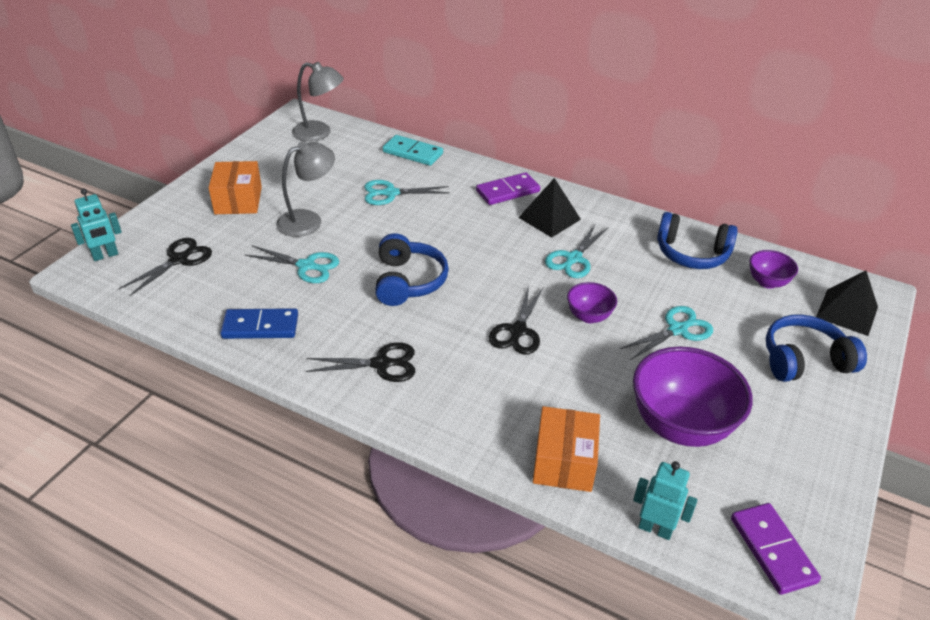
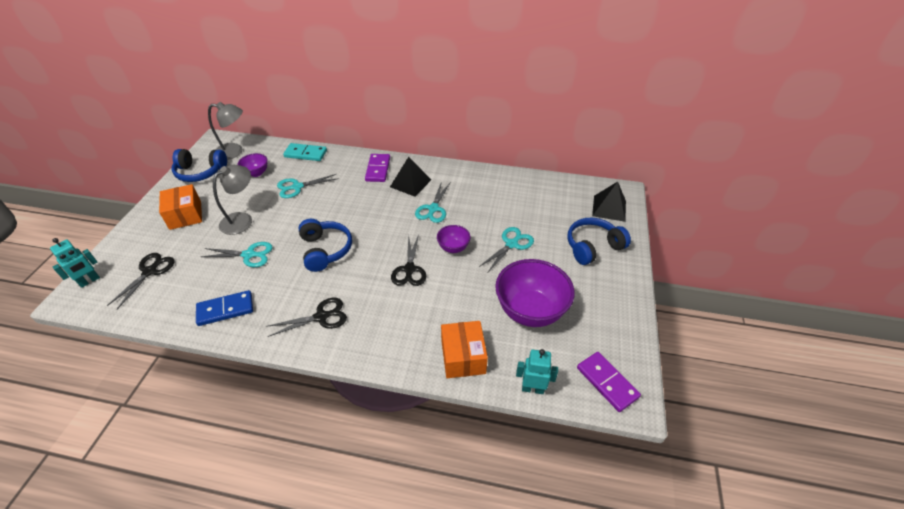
camera: 15 degrees left, 5 degrees up
(507, 191) = (378, 169): purple domino -> purple domino turned 45 degrees counterclockwise
(691, 253) = (507, 189): blue headphones -> blue headphones (200, 172)
(767, 282) = (557, 198): purple bowl -> purple bowl (256, 173)

